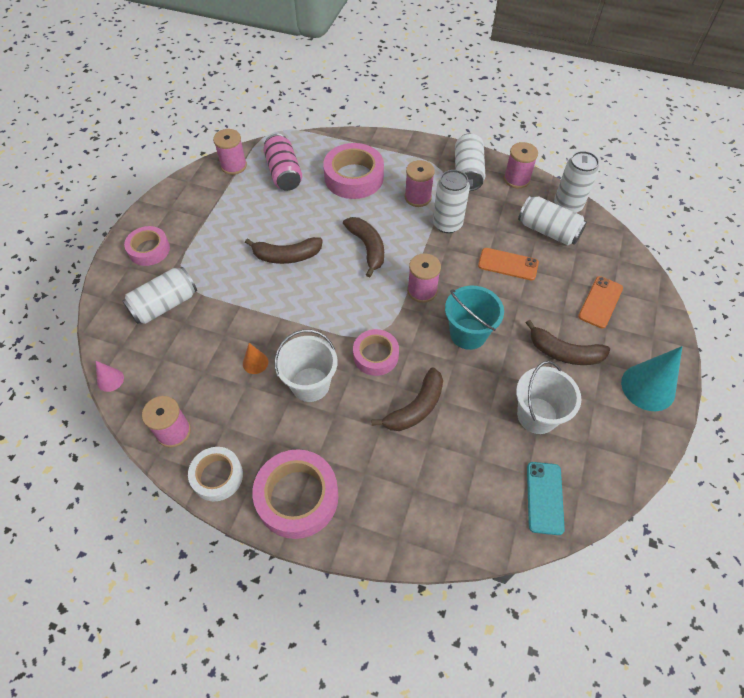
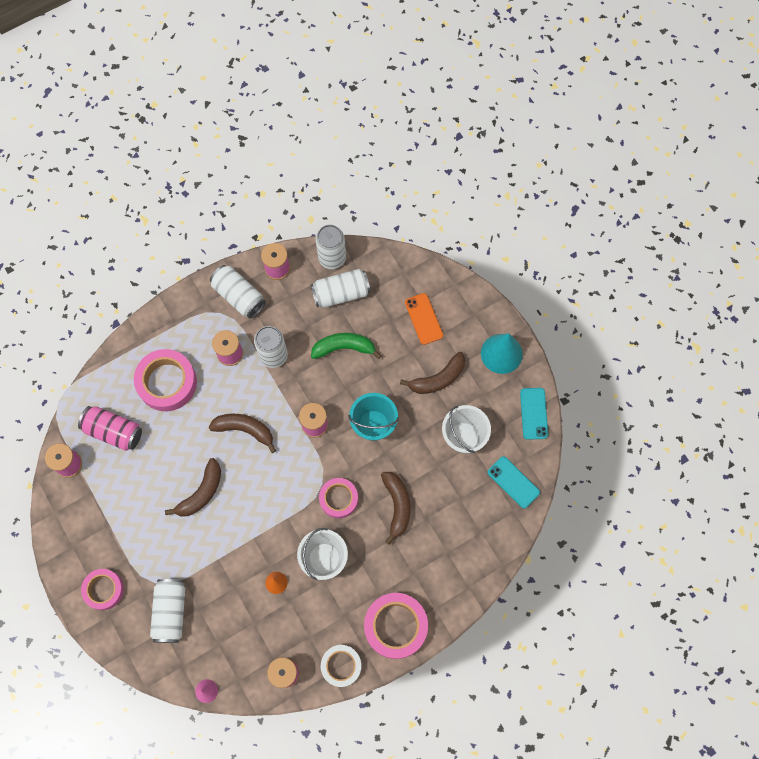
camera: 50 degrees left, 15 degrees up
(508, 264) = (344, 348): orange phone -> green banana
(629, 462) = (533, 413): none -> turquoise phone

